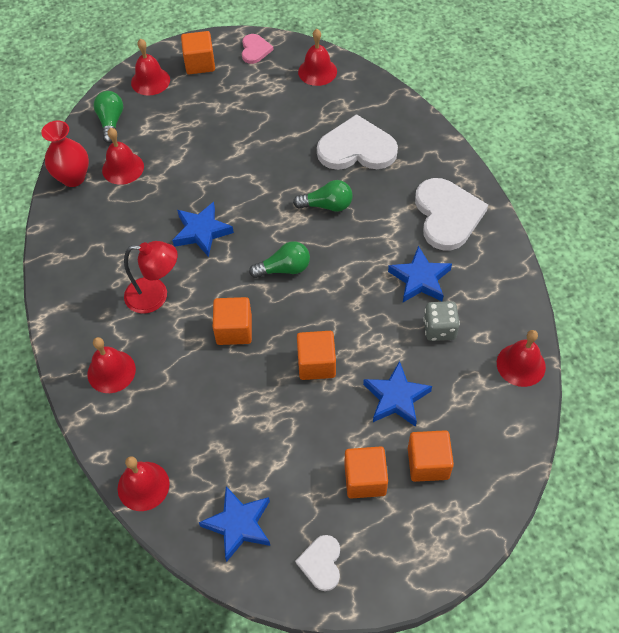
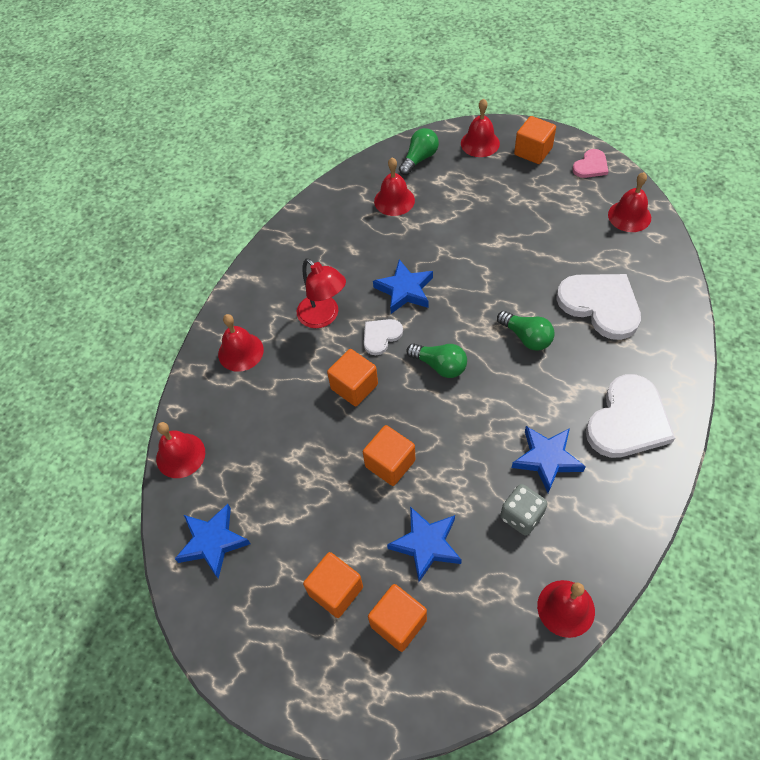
camera: 45 degrees right, 0 degrees up
(73, 178) = (352, 185): red vase -> none
(321, 563) = (239, 627): white heart -> white heart (381, 336)

